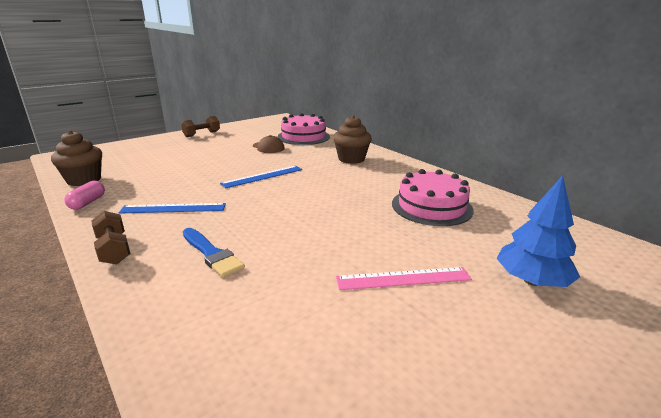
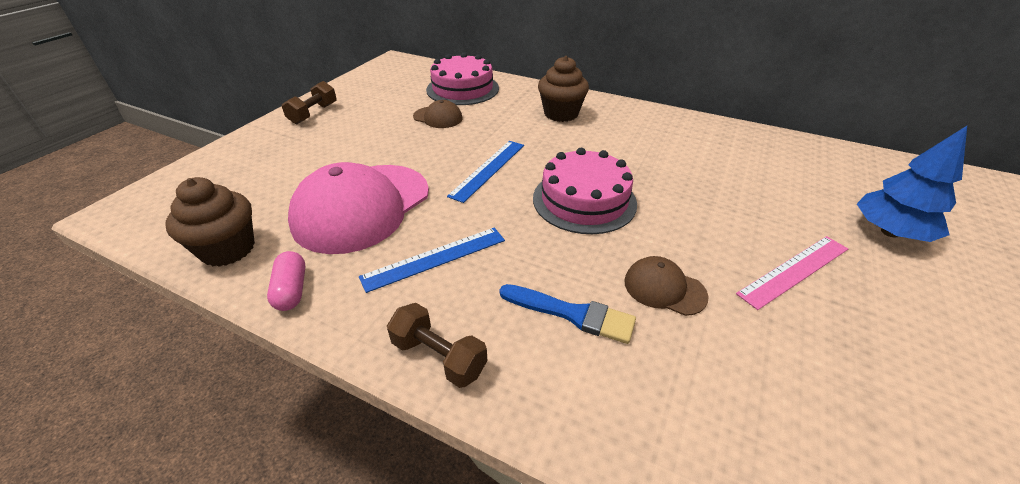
camera: 25 degrees left, 15 degrees up
(168, 178) = (362, 207): none -> pink cap
(288, 259) = (664, 288): none -> brown cap
(431, 206) = (716, 164): pink cake -> pink cake (584, 200)

